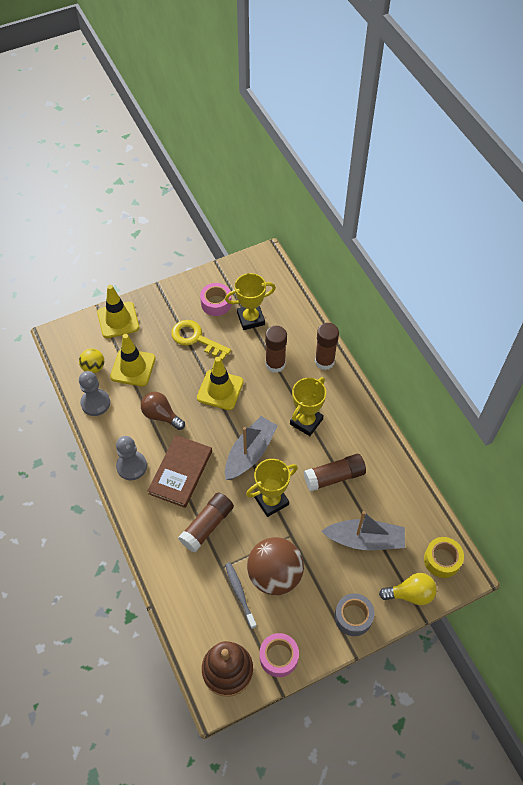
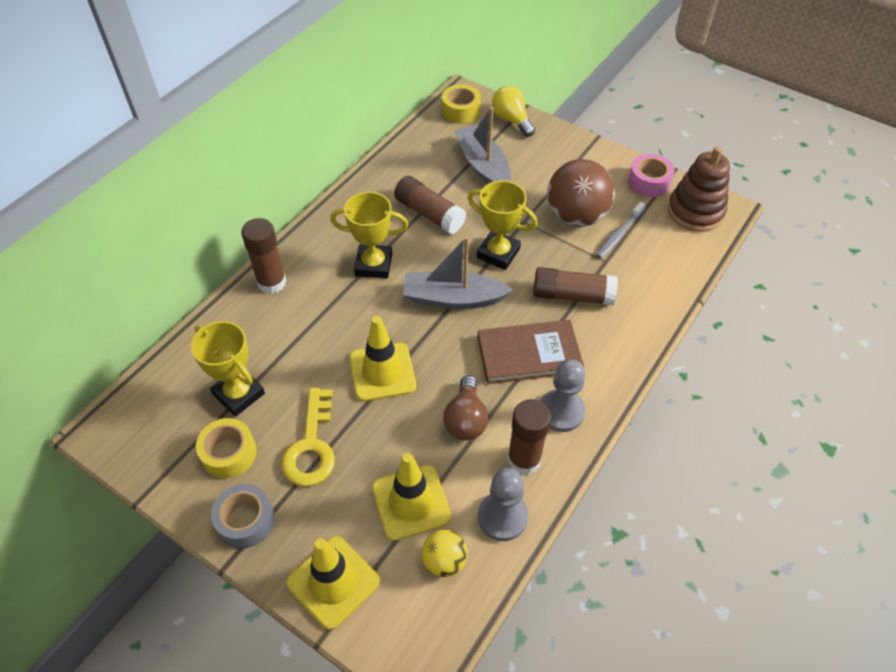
camera: 120 degrees left, 5 degrees down
(216, 303) = (229, 453): pink tape -> yellow tape
(275, 364) = (305, 330): brown glue stick -> brown glue stick (524, 459)
(353, 617) = (566, 148): grey tape -> grey tape (246, 521)

